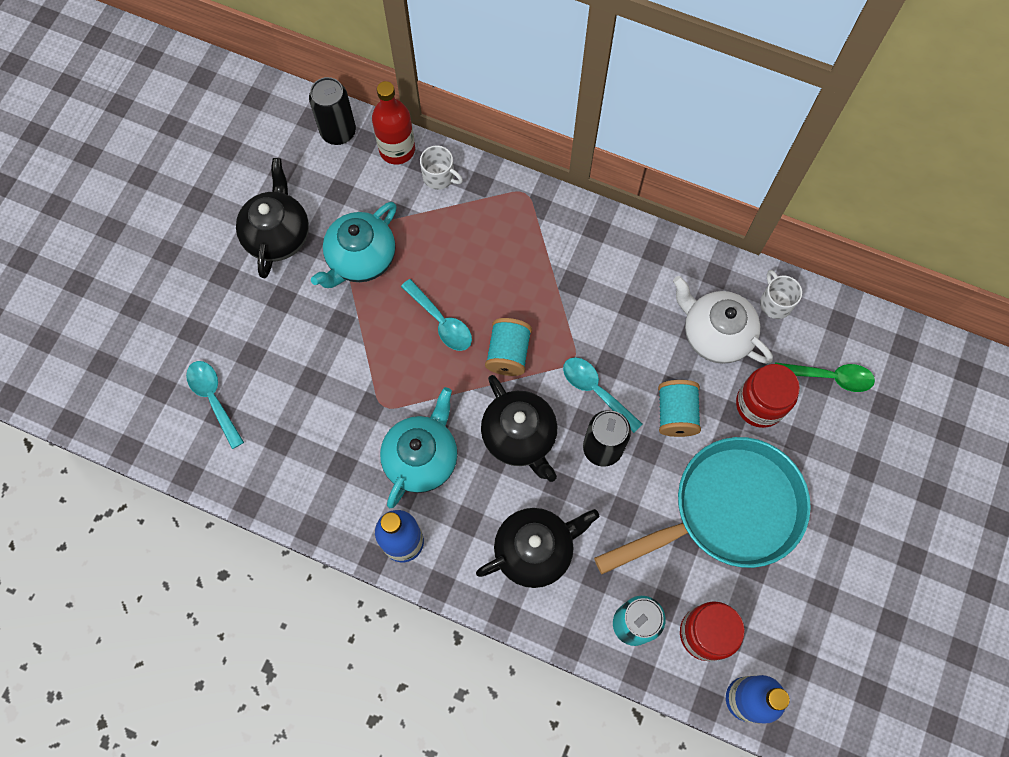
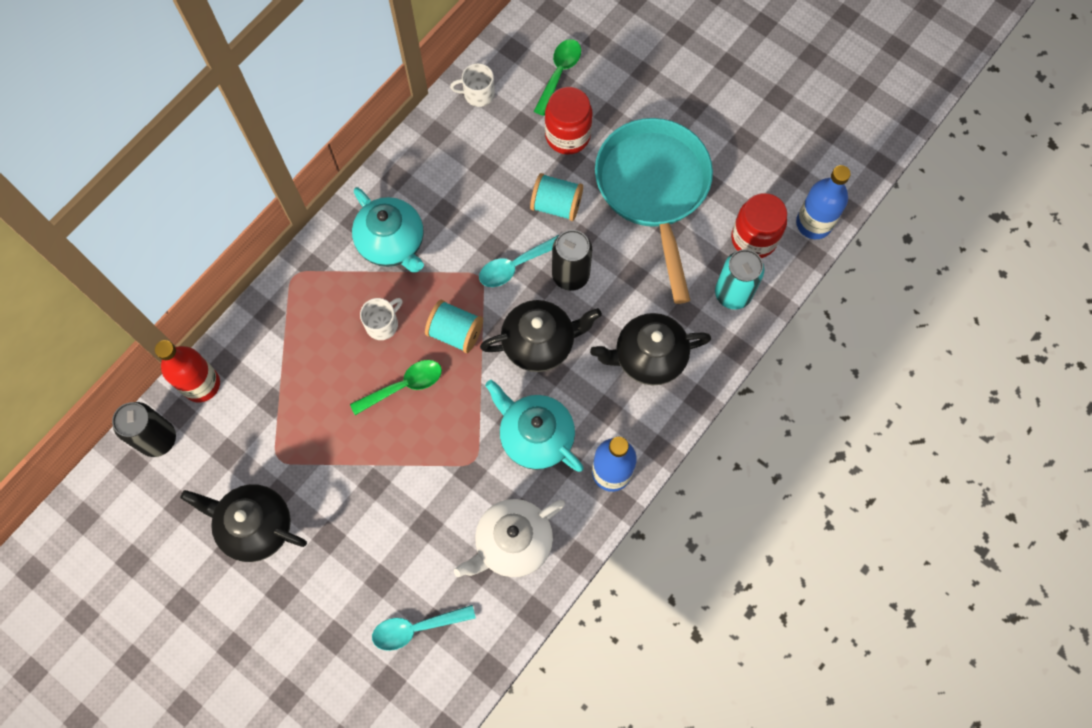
camera: 75 degrees left, 0 degrees up
(361, 259) = (311, 448): turquoise teapot -> turquoise teapot (392, 243)
(439, 177) = (247, 350): white mug -> white mug (382, 324)
(441, 321) = (403, 386): turquoise spoon -> green spoon
(535, 550) = (648, 357): black teapot -> black teapot turned 90 degrees counterclockwise
(715, 334) = (492, 151): white teapot -> white teapot (512, 543)

